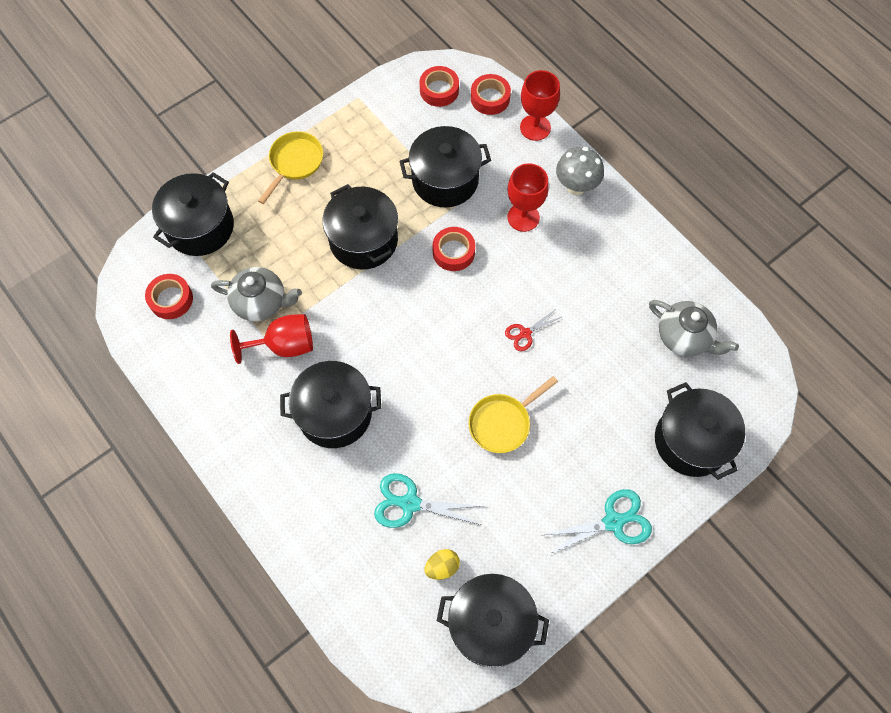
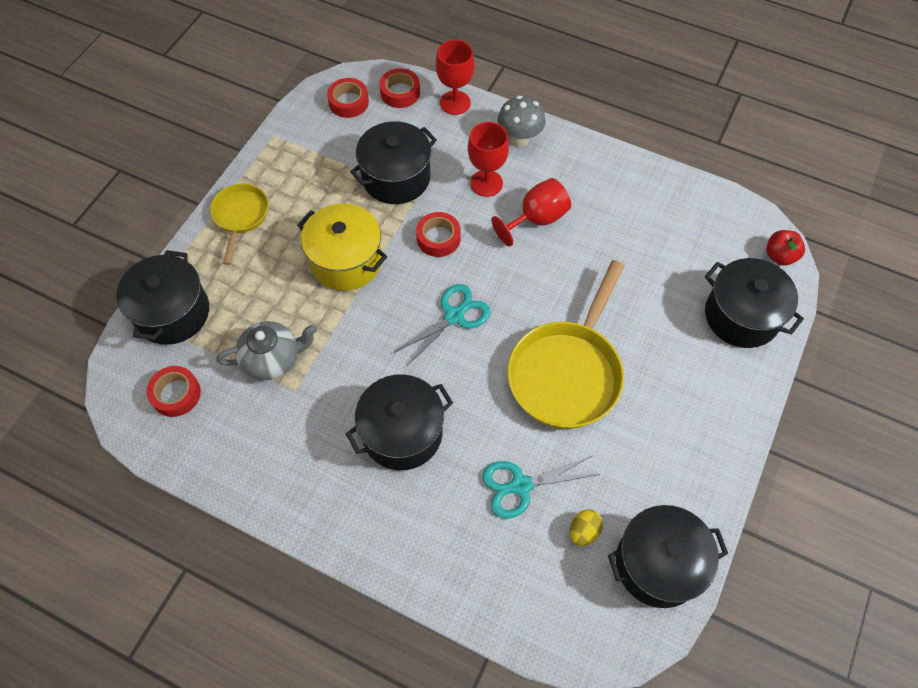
camera: 25 degrees left, 5 degrees down
(284, 345) = (318, 390): red goblet -> red goblet (536, 219)
(363, 240) = (346, 261): black pot -> yellow pot
(503, 422) = (567, 372): yellow pan -> yellow pan, size x1.79
(525, 333) = (544, 284): red scissors -> none
(613, 522) = (715, 417): turquoise scissors -> turquoise scissors (454, 316)
(685, 337) = (685, 229): grey teapot -> none
(762, 400) = (779, 256): none -> red apple

